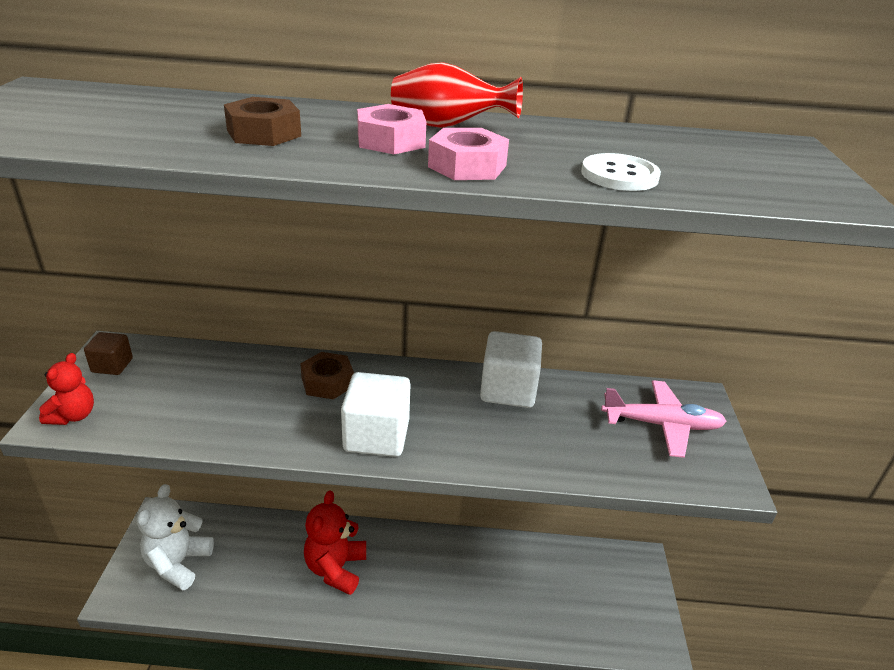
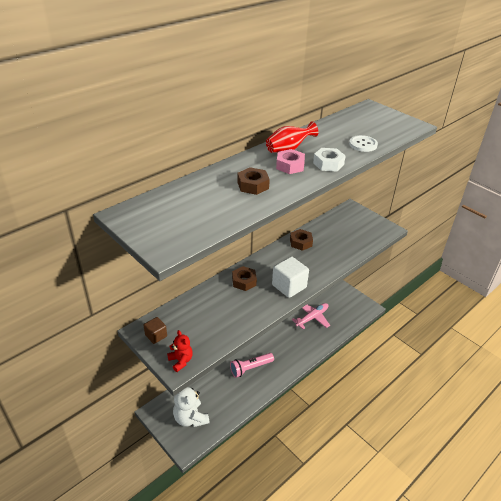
camera: 45 degrees left, 5 degrees up
(336, 568) = (250, 368): red teddy bear -> pink flashlight
(467, 166) = (328, 164): pink nut -> white nut
(508, 390) = (300, 242): white cube -> brown nut
(661, 425) = (354, 224): pink plane -> pink plane (312, 318)

